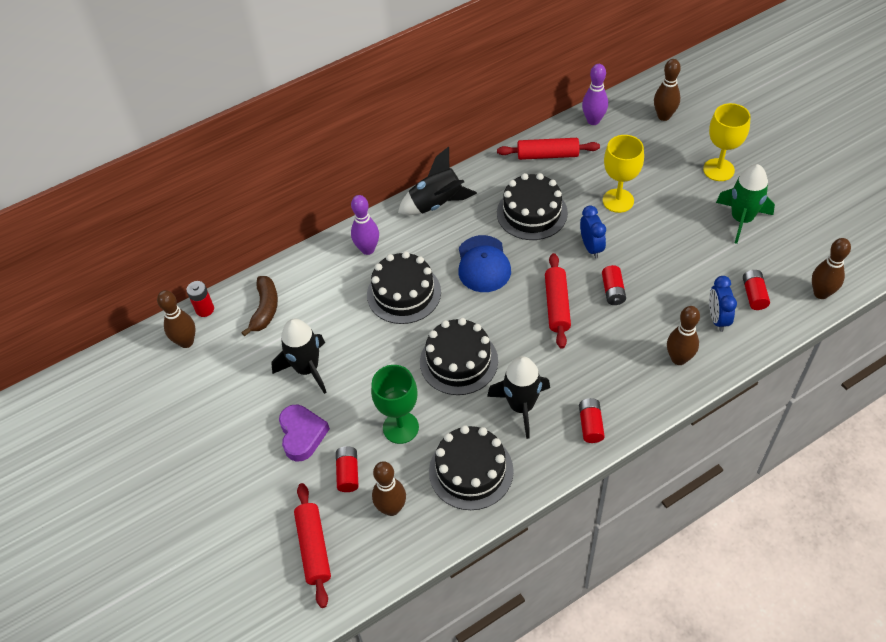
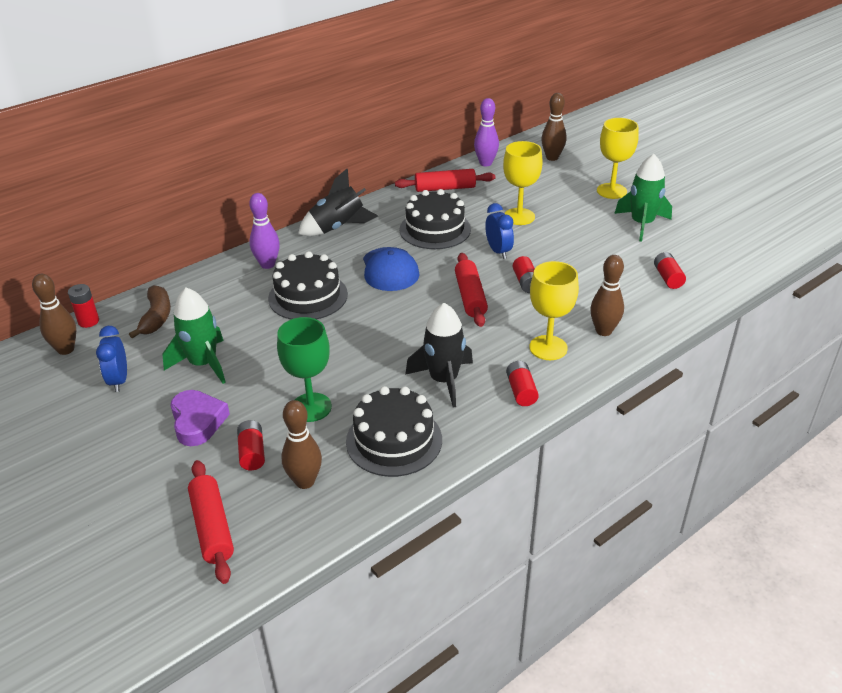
camera: 10 degrees left, 15 degrees down
(307, 369) = (203, 364): black rocket -> green rocket
(459, 361) = (371, 347): black cake -> none
(622, 375) = (548, 348): none -> yellow goblet
(717, 319) = (636, 297): blue clock -> blue clock (119, 380)
(821, 293) = (733, 273): brown bowling pin -> none

